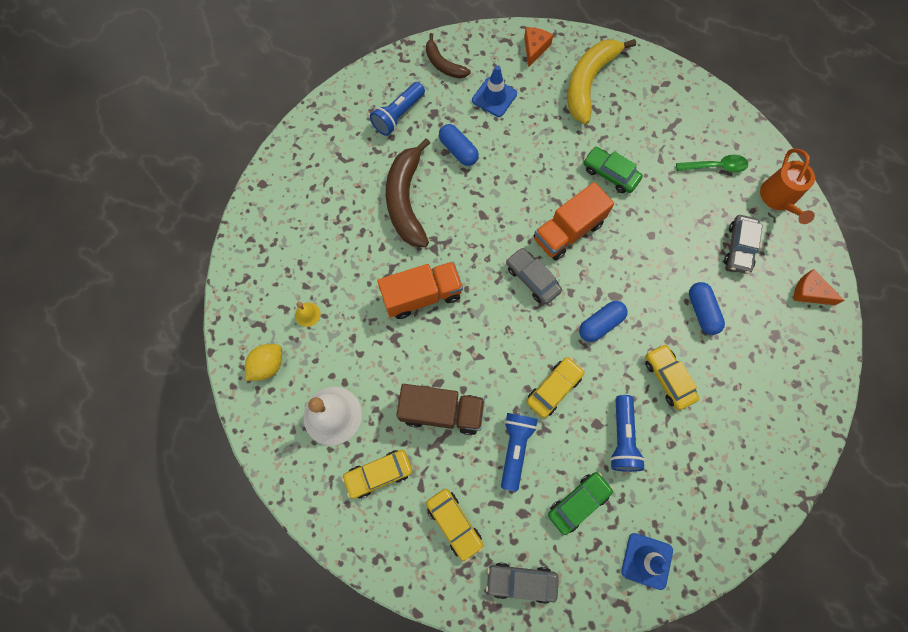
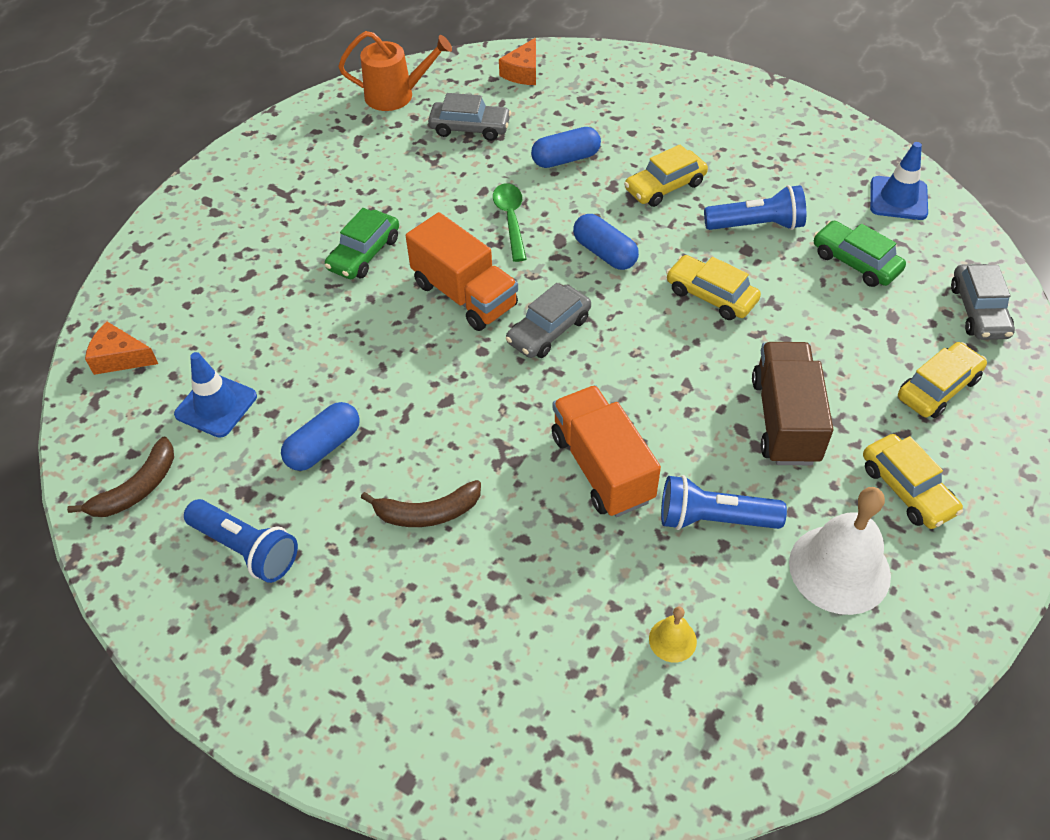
camera: 95 degrees left, 20 degrees down
(268, 365) = (784, 691): yellow lemon -> none
(406, 200) = (427, 512): brown banana -> brown banana, size x0.57
(515, 448) = (809, 330): blue flashlight -> blue flashlight (714, 519)
(589, 83) = (198, 285): yellow banana -> none
(715, 166) = (349, 150): green spoon -> green spoon (511, 220)

